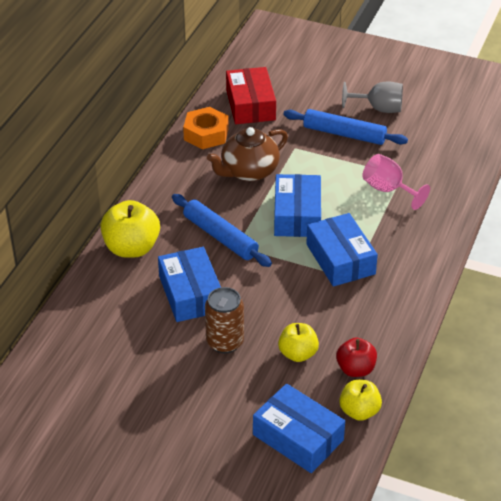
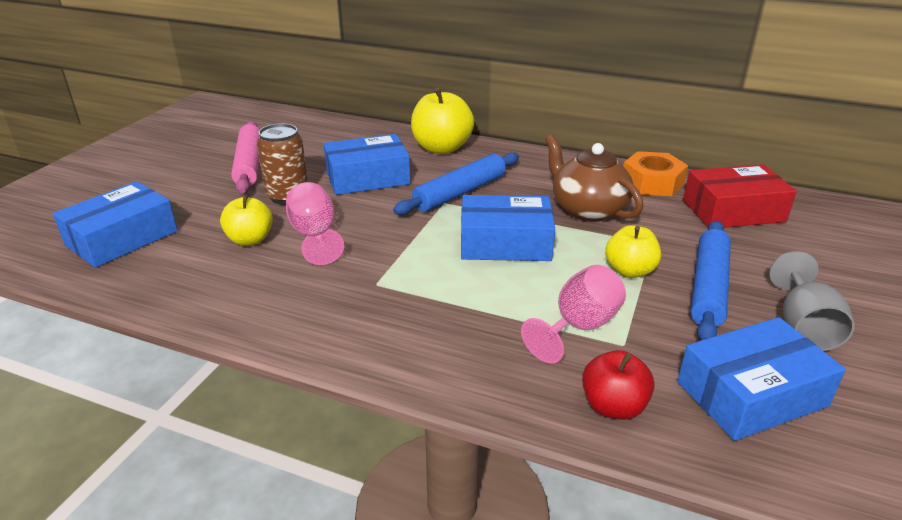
camera: 90 degrees right, 10 degrees down
(157, 381) = (249, 164): none -> pink rolling pin
(290, 316) = (315, 236): none -> pink goblet
(340, 259) = (415, 275): blue box -> blue box (751, 394)
(355, 369) = (204, 281): red apple -> red apple (613, 406)
(359, 411) = (132, 281): yellow apple -> yellow apple (629, 271)

